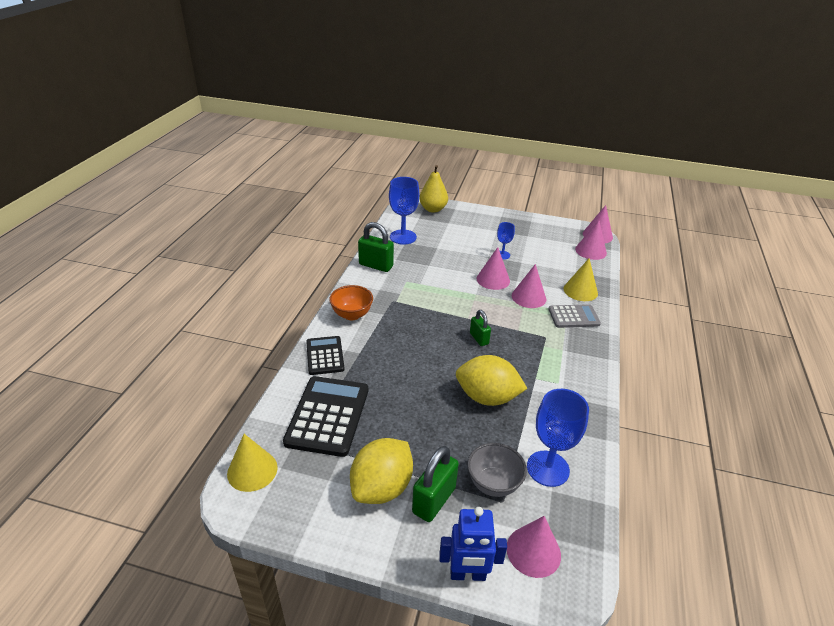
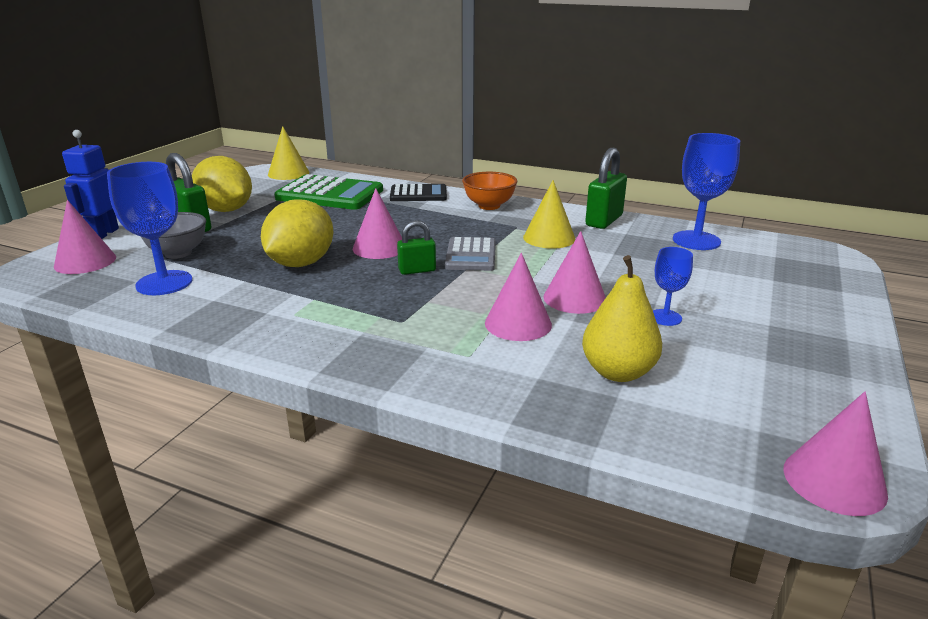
camera: 100 degrees right, 10 degrees down
(328, 416) = (330, 194): black calculator -> green calculator
(433, 209) = (820, 270): yellow pear -> yellow pear (618, 372)
(573, 317) = (449, 359): grey calculator -> grey calculator (471, 255)
(580, 291) = (538, 386): yellow cone -> yellow cone (549, 238)
(590, 251) = (728, 444): pink cone -> pink cone (379, 247)

